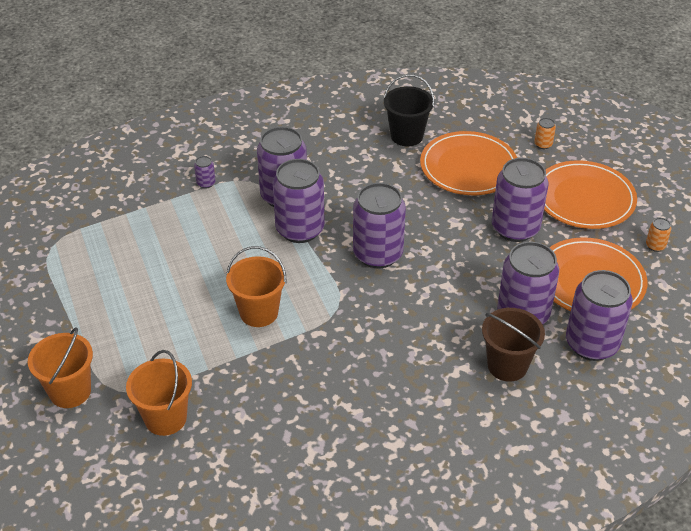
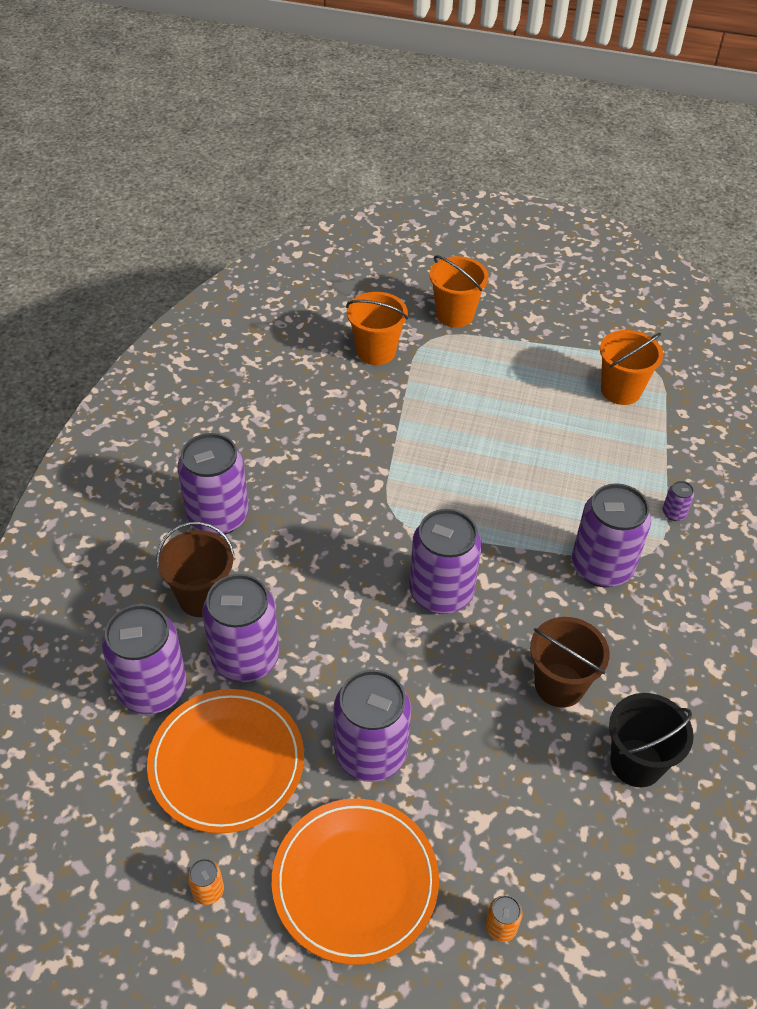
camera: 125 degrees right, 5 degrees up
(259, 312) = (441, 459): orange bucket -> orange bucket (621, 390)
(300, 229) = (534, 550): purple can -> purple can (218, 516)
(390, 179) = (559, 685): none -> brown bucket
(468, 167) = (520, 789): orange plate -> none

